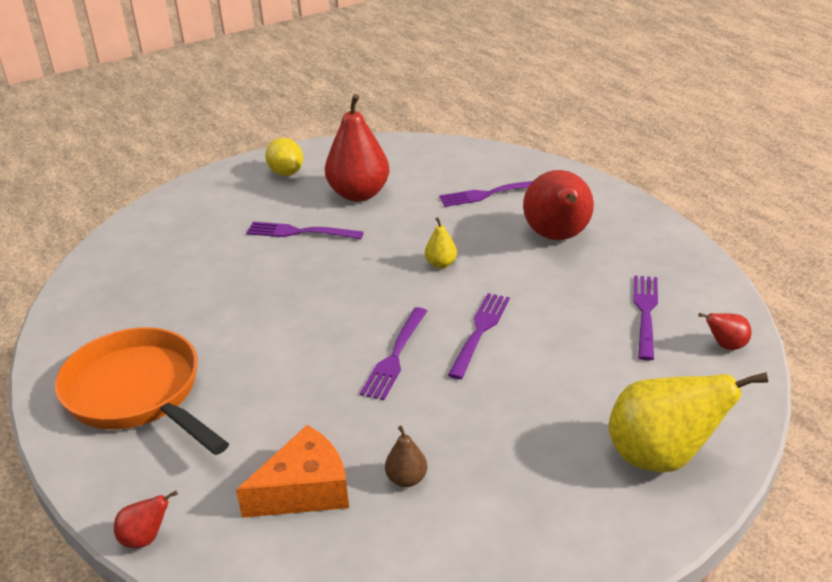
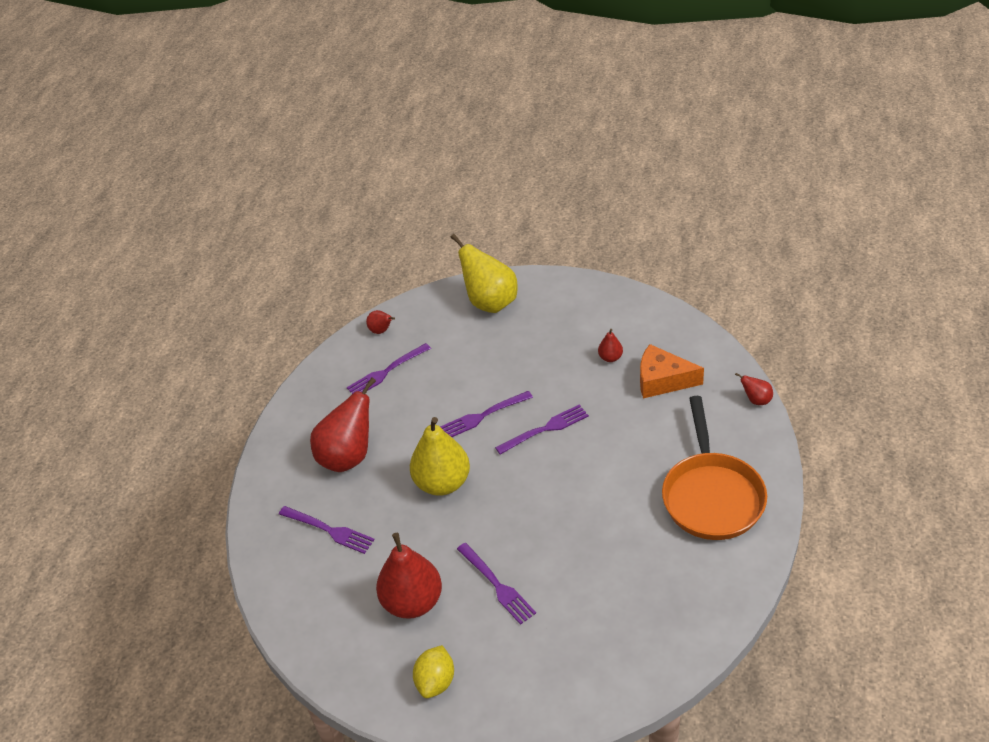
camera: 135 degrees left, 10 degrees up
(406, 479) = (610, 358): brown pear -> red pear
(441, 264) = (442, 483): yellow pear -> yellow pear, size x2.21

